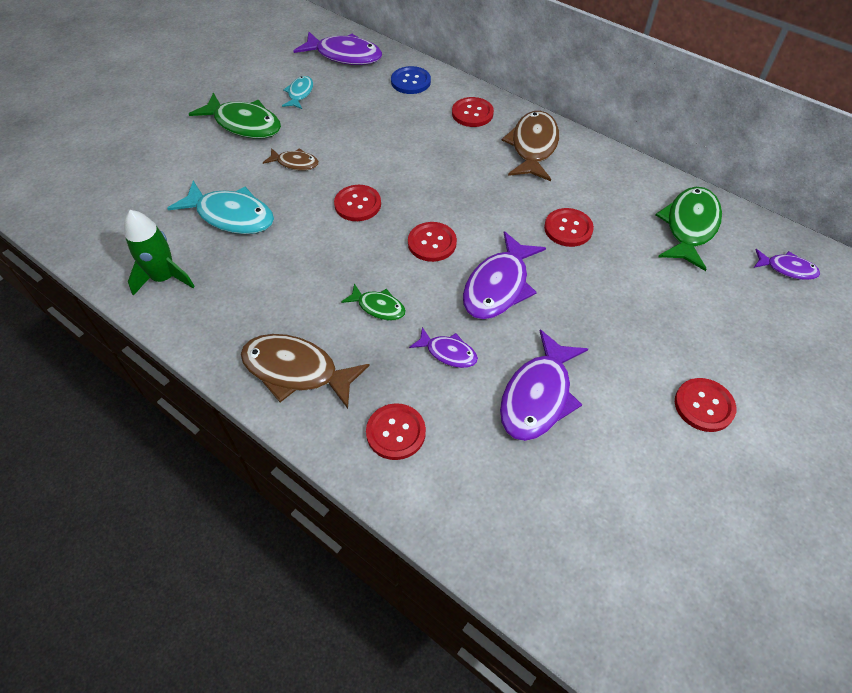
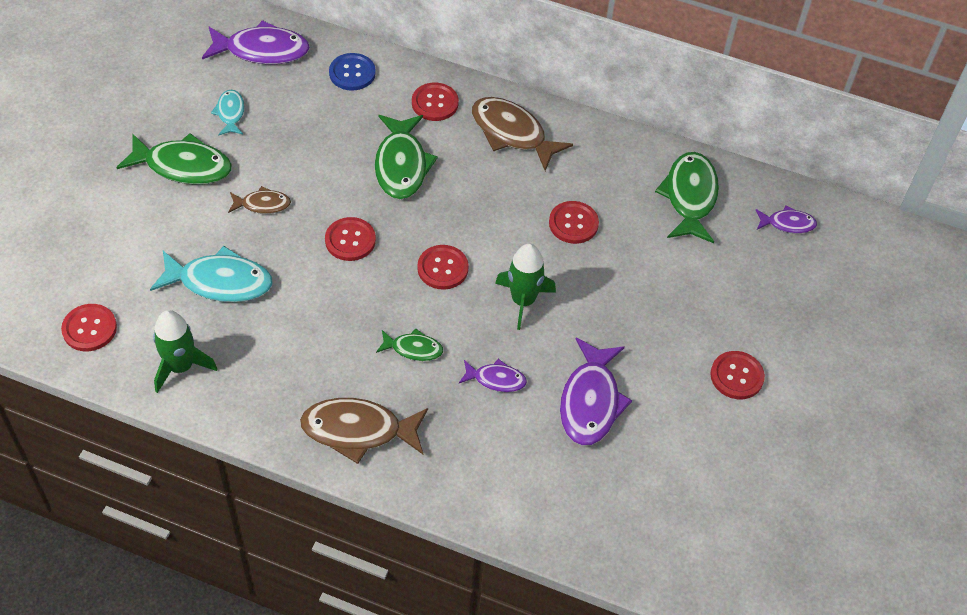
camera: 20 degrees left, 0 degrees up
(396, 432) = (473, 465): red button -> red button (89, 329)
(426, 154) = (401, 165): none -> green fish
(498, 286) = (523, 301): purple fish -> green rocket
(533, 147) = (512, 133): brown fish -> brown fish turned 45 degrees counterclockwise

